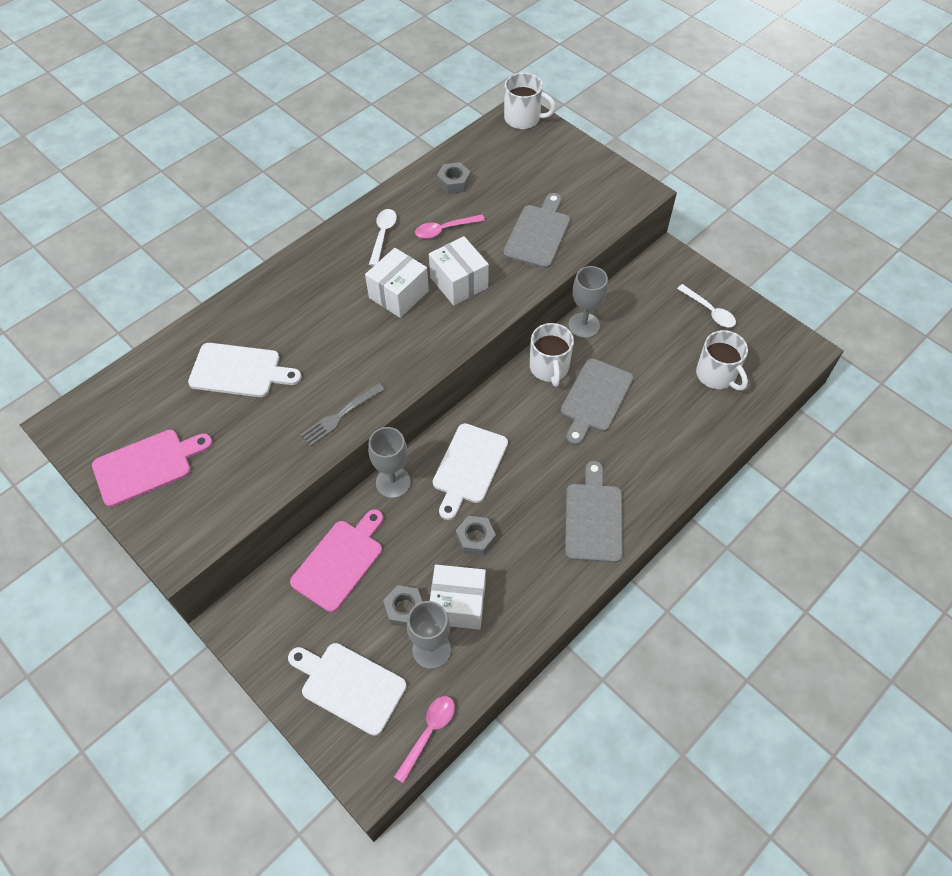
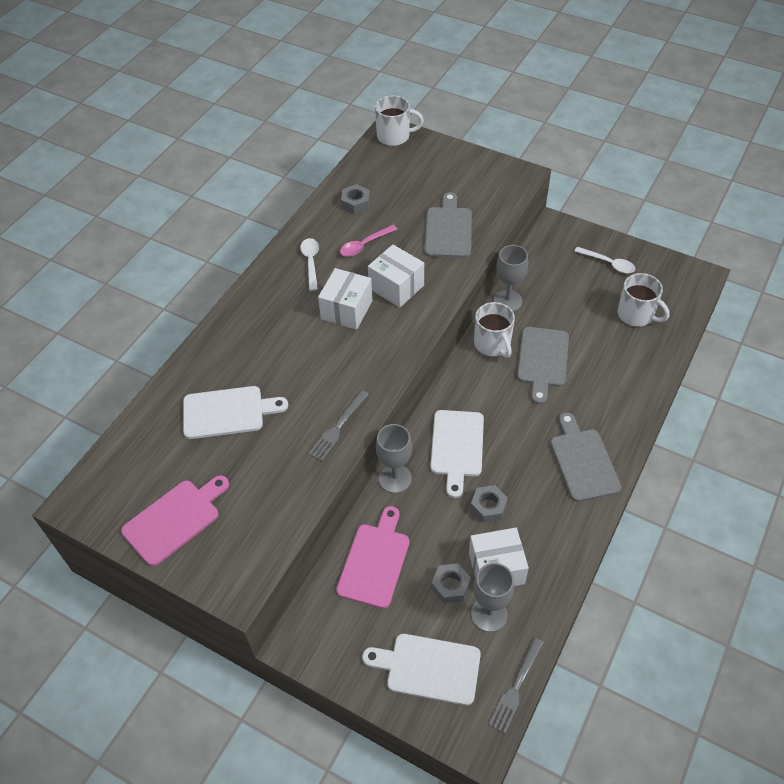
camera: 15 degrees left, 5 degrees down
(428, 733) = (516, 687): pink spoon -> grey fork

